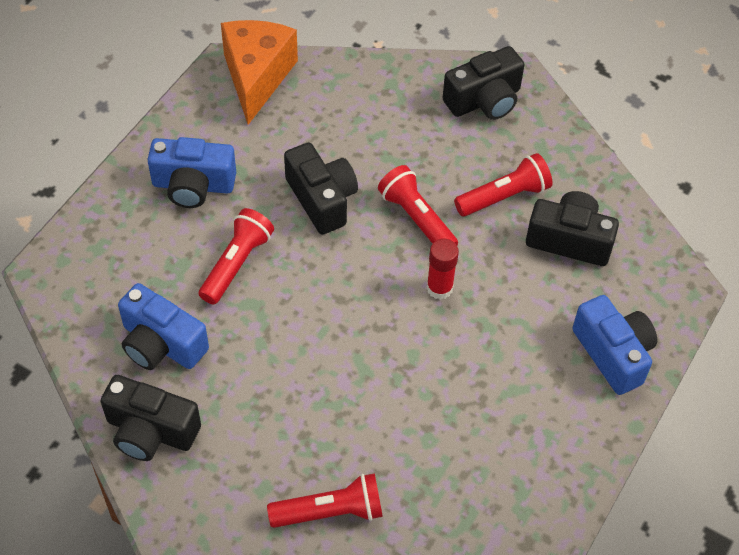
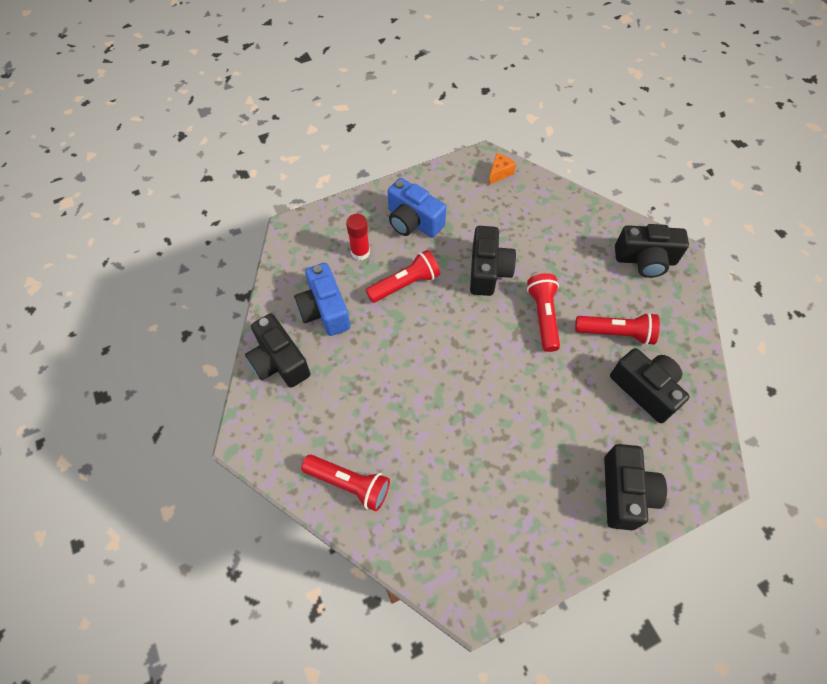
camera: 35 degrees right, 5 degrees up
(257, 77) = (499, 173): orange cheese -> orange cheese, size x0.43
(439, 288) = (527, 372): red glue stick -> red glue stick (360, 252)
(613, 354) = (625, 493): blue camera -> black camera

